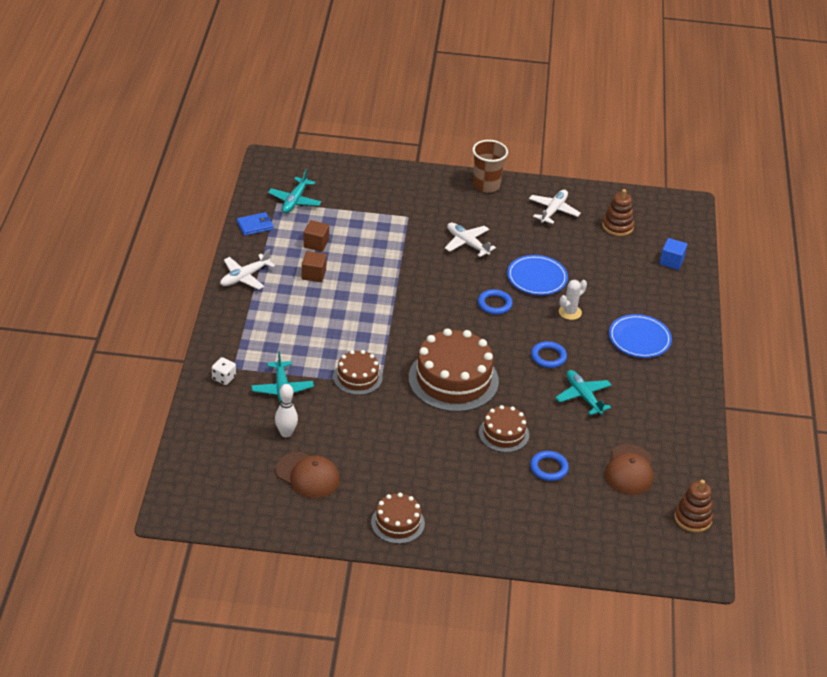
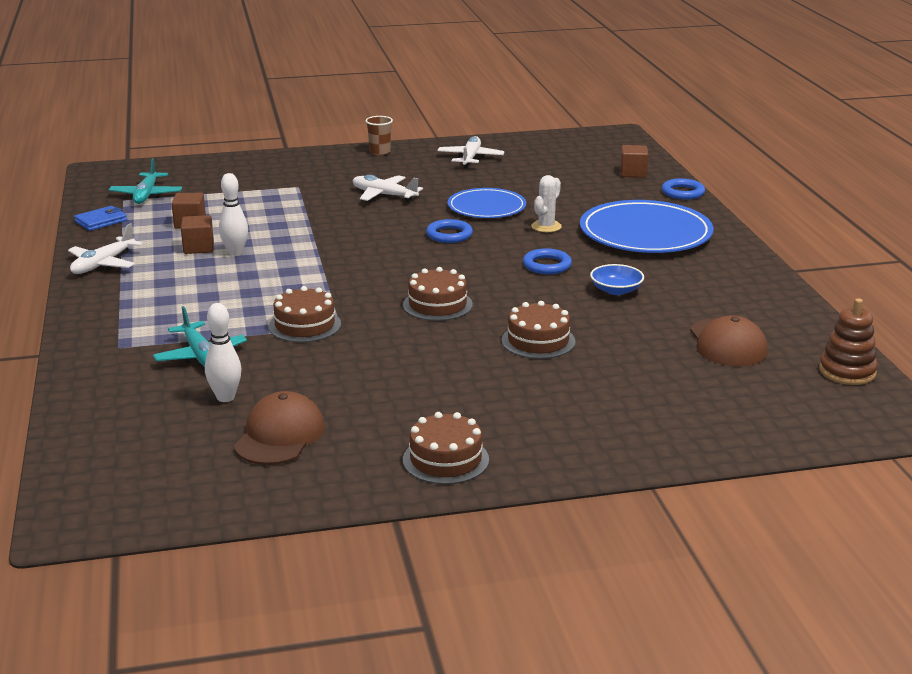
camera: 15 degrees left, 15 degrees down
(224, 378) = (107, 359): white dice -> none
(307, 475) = (280, 435): brown cap -> brown cap turned 90 degrees counterclockwise
(337, 286) = (235, 252): none -> white bowling pin
(453, 379) = (437, 305): brown cake -> brown cake, size x0.54
(486, 185) = (380, 152): brown cup -> brown cup, size x0.62
(549, 468) = (622, 361): blue ring -> blue ring (683, 192)
(583, 396) = (616, 290): turquoise plane -> blue bowl
(617, 226) = (552, 158): brown stacking toy -> none
(639, 338) = (645, 233): blue plate -> blue plate, size x1.60
(671, 261) = (633, 173): blue cube -> brown cube

